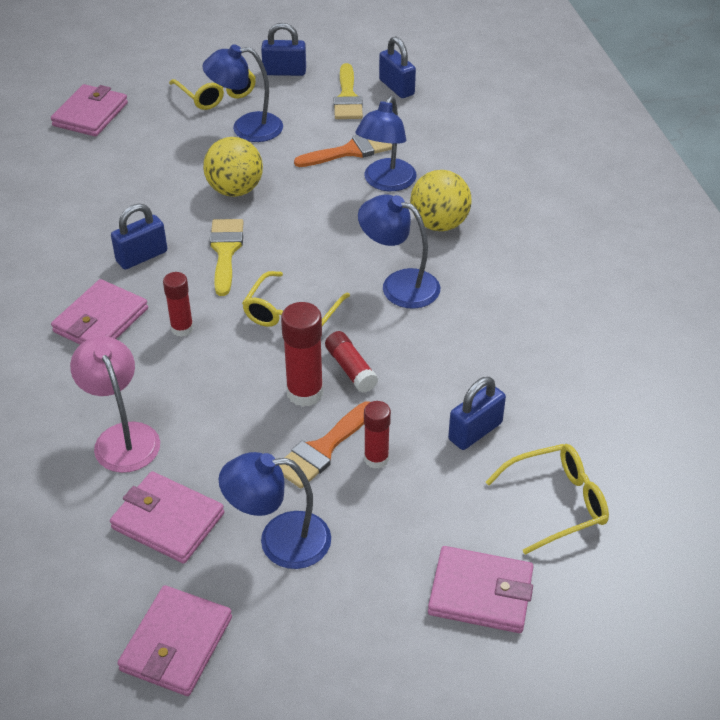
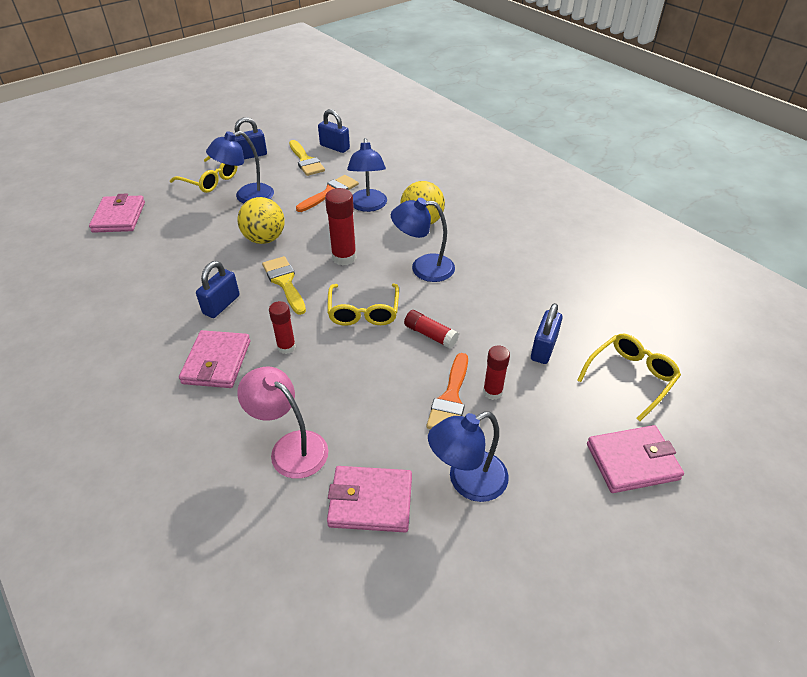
camera: 25 degrees left, 0 degrees up
(176, 644) = (445, 604): pink wallet -> none
(305, 393) = (409, 363): red glue stick -> red glue stick (344, 257)

